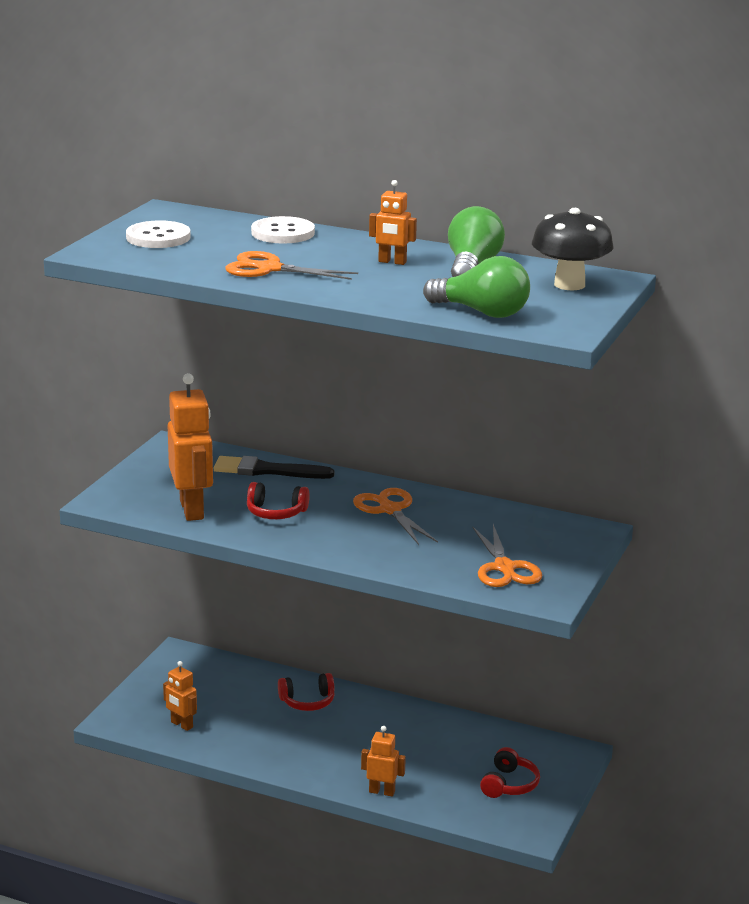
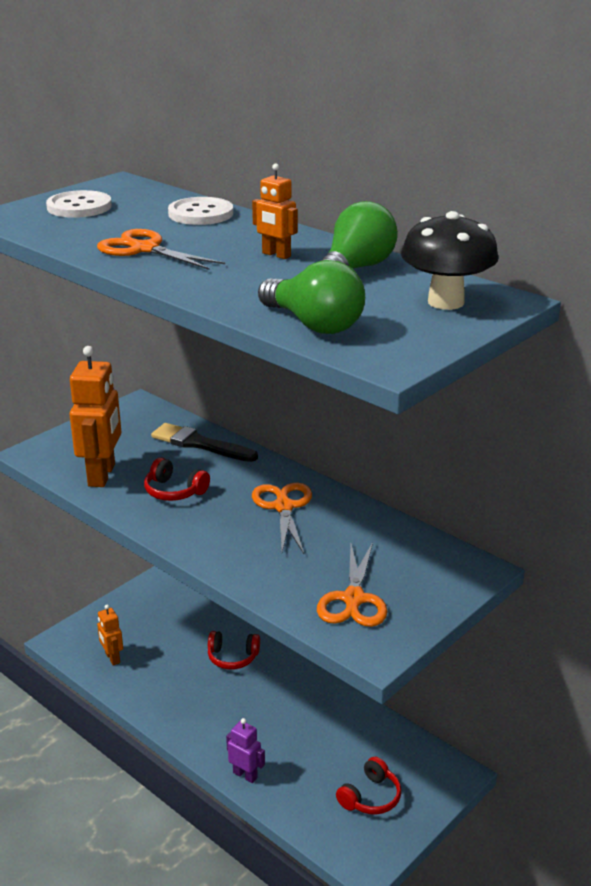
camera: 20 degrees right, 5 degrees up
(382, 791) = (245, 775): orange robot -> purple robot

